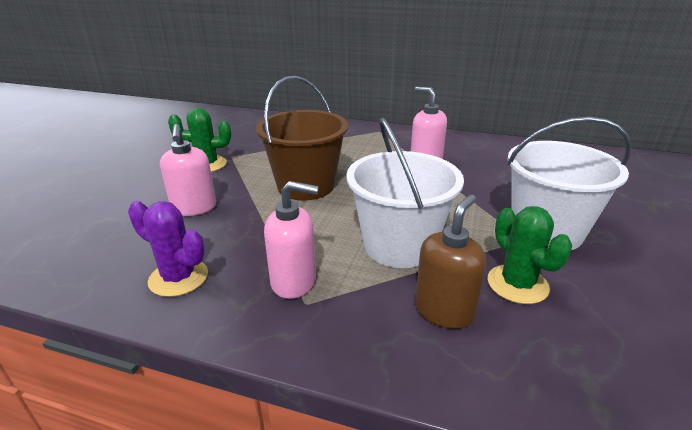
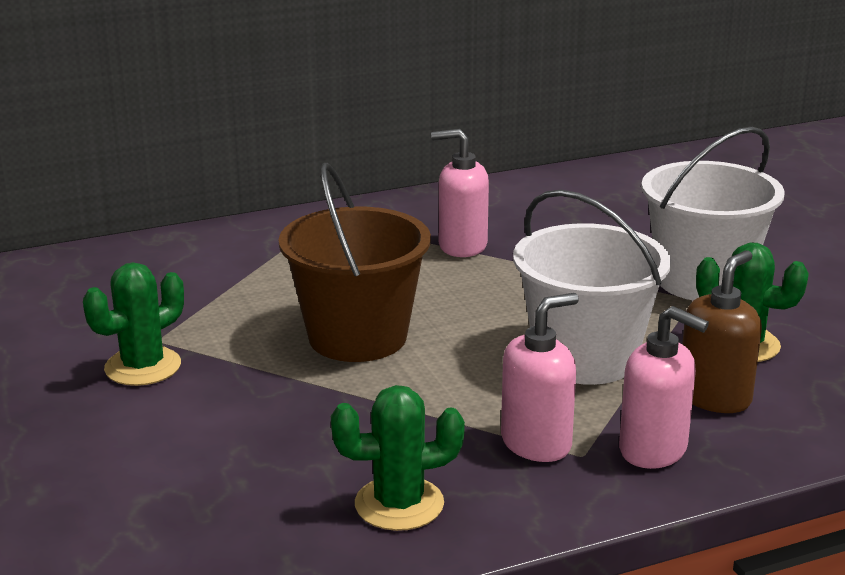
camera: 40 degrees left, 5 degrees down
(178, 278) = (399, 504): purple cactus -> green cactus
(194, 208) = (252, 428): pink soap dispenser -> pink soap dispenser (653, 450)
(444, 311) = (714, 397): brown soap dispenser -> brown soap dispenser turned 45 degrees clockwise

